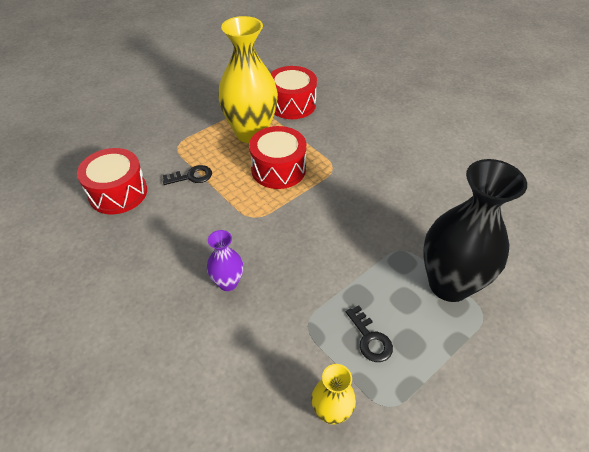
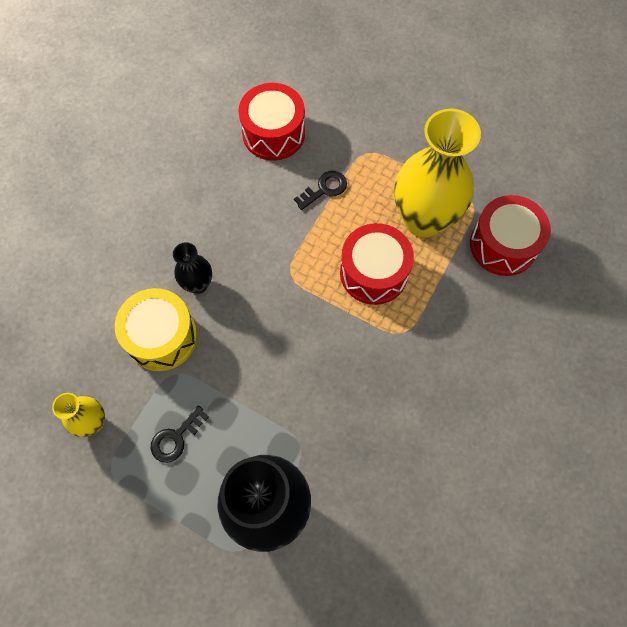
camera: 70 degrees right, 20 degrees up
(191, 176) = (324, 189): black key -> black key turned 90 degrees counterclockwise
(228, 283) = (198, 284): purple vase -> black vase
(266, 325) = (162, 337): none -> yellow drum

